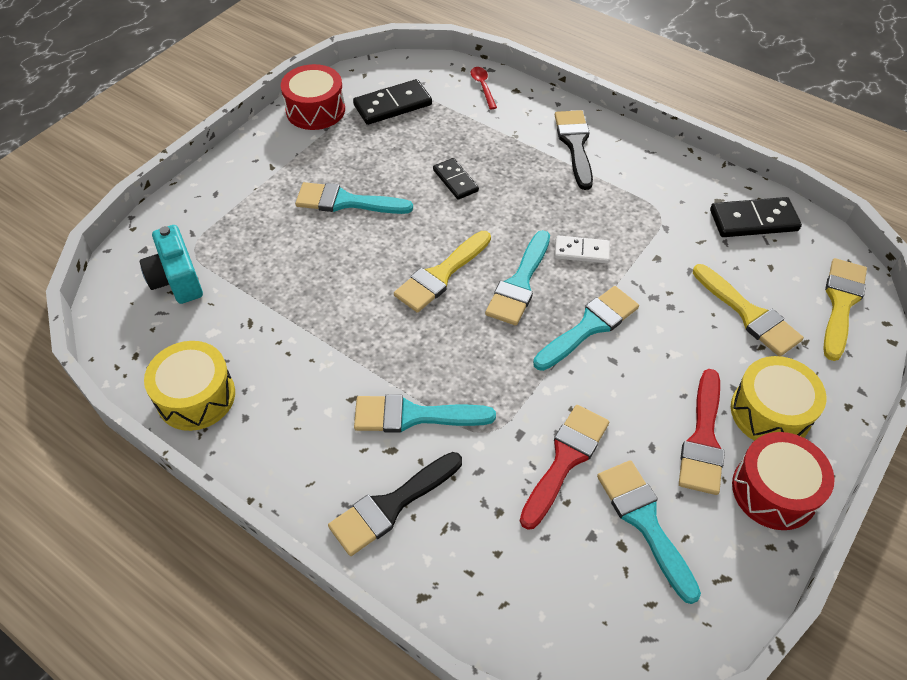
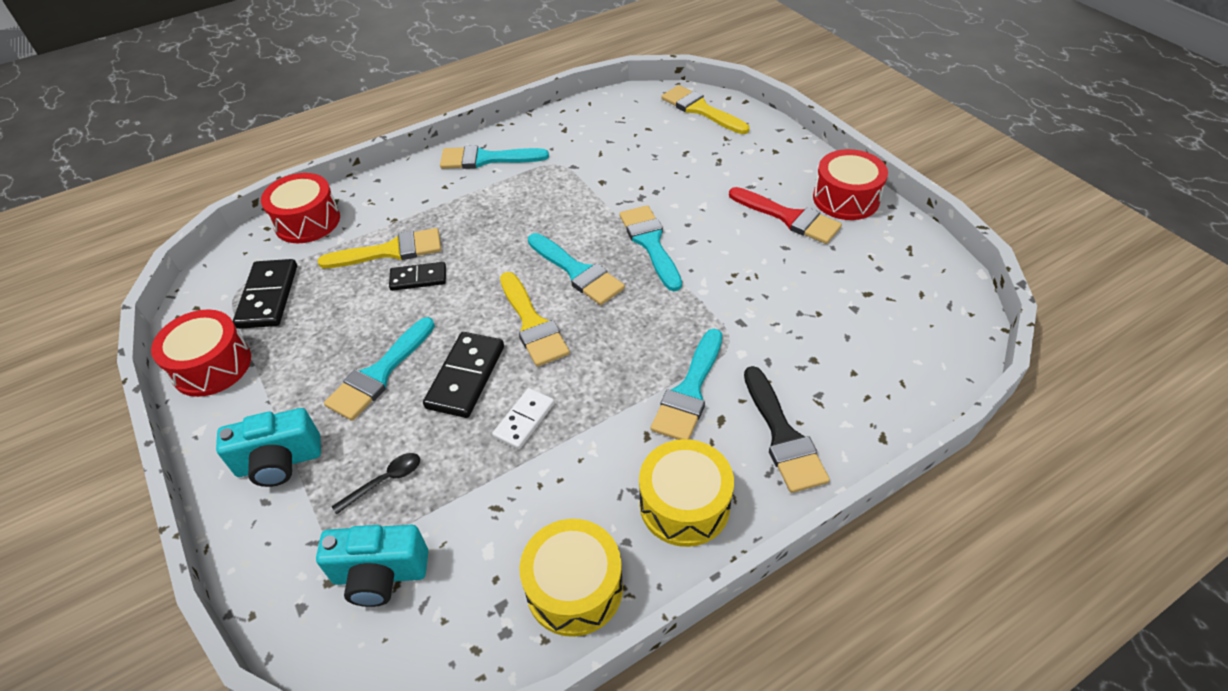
camera: 65 degrees left, 5 degrees down
(248, 185) = (279, 462): none -> turquoise camera
(251, 248) = (384, 481): none -> black spoon
(483, 87) = (307, 221): red spoon -> red drum
(565, 460) = (778, 301): red brush -> none
(575, 144) = (438, 186): black brush -> none
(581, 251) = (566, 222): white domino -> white domino (524, 420)
(644, 522) = (851, 274): turquoise brush -> turquoise brush (486, 159)
(749, 314) = (686, 154): yellow brush -> yellow brush (390, 251)
(753, 220) = (598, 120): black domino -> black domino (466, 377)
(770, 412) = (779, 176): yellow drum -> yellow drum (684, 504)

